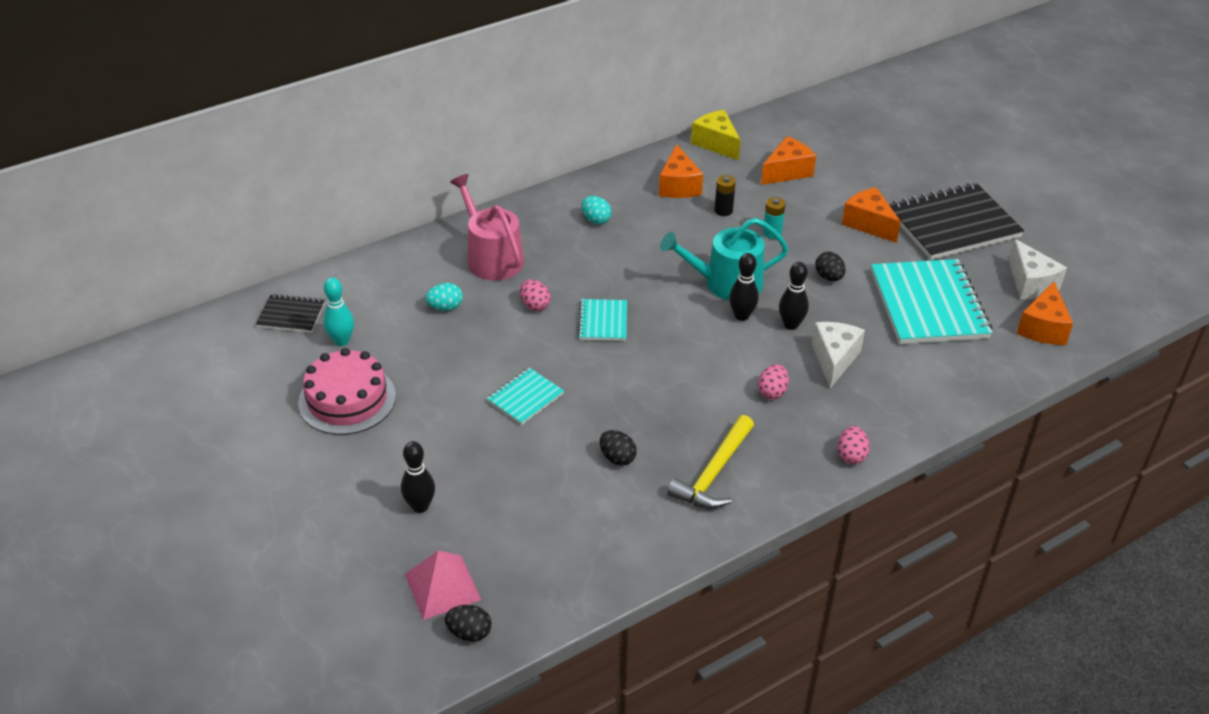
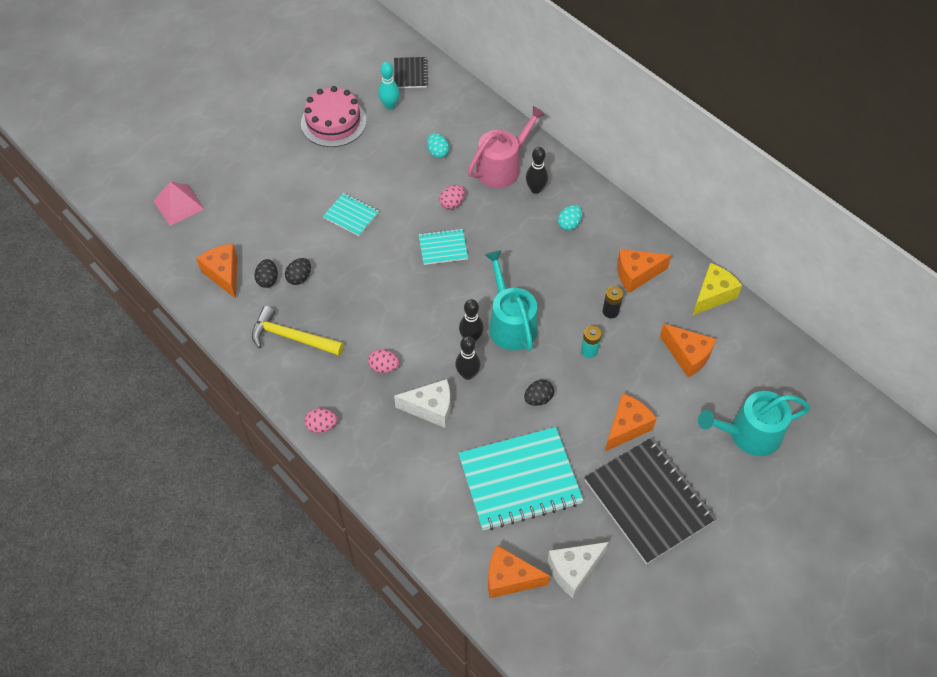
camera: 80 degrees right, 15 degrees up
(420, 506) = (243, 180): black bowling pin -> black bowling pin (535, 189)
(469, 633) = (144, 225): black egg -> black egg (268, 280)
(592, 538) = (224, 274): none -> orange cheese
(880, 153) = (748, 434): none -> turquoise watering can

